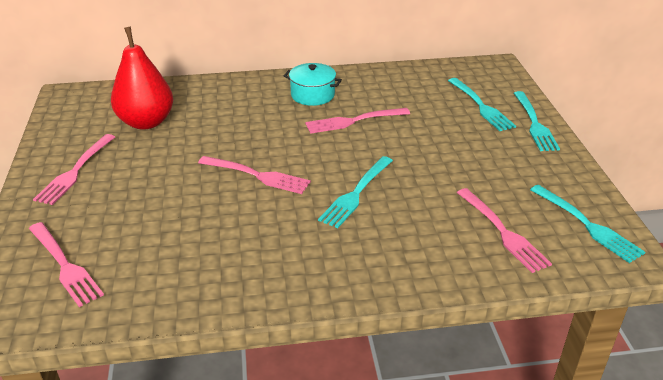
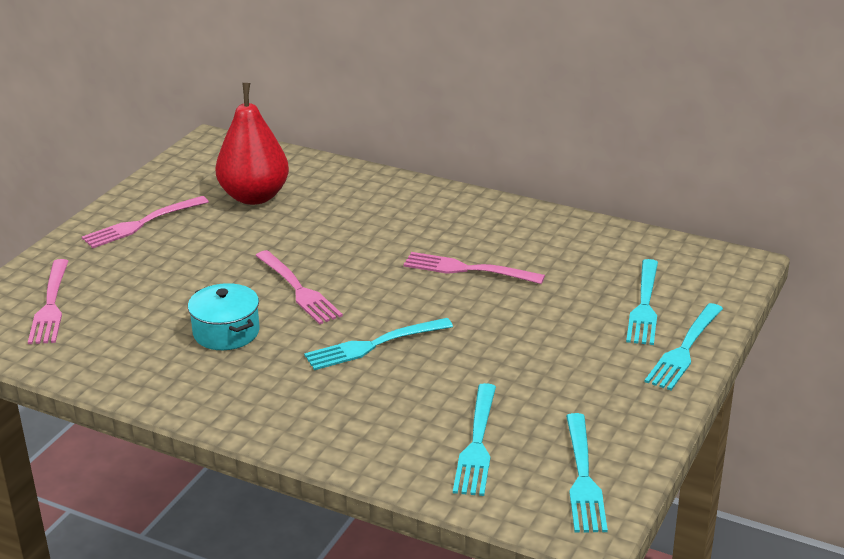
camera: 35 degrees right, 5 degrees down
(312, 95) = (458, 224): turquoise pot -> turquoise pot (226, 332)
(503, 232) = (477, 444): pink fork -> turquoise fork

